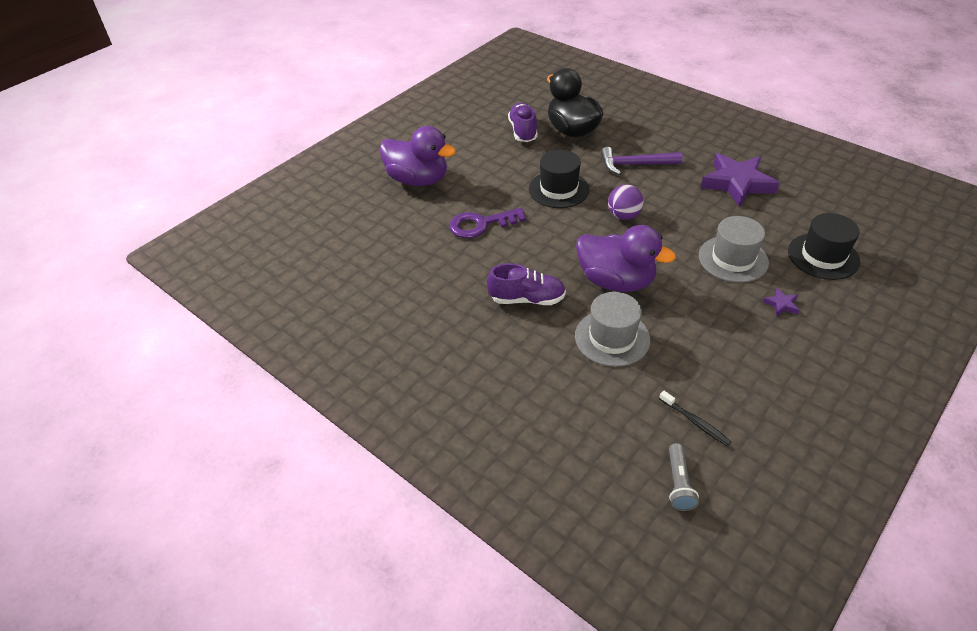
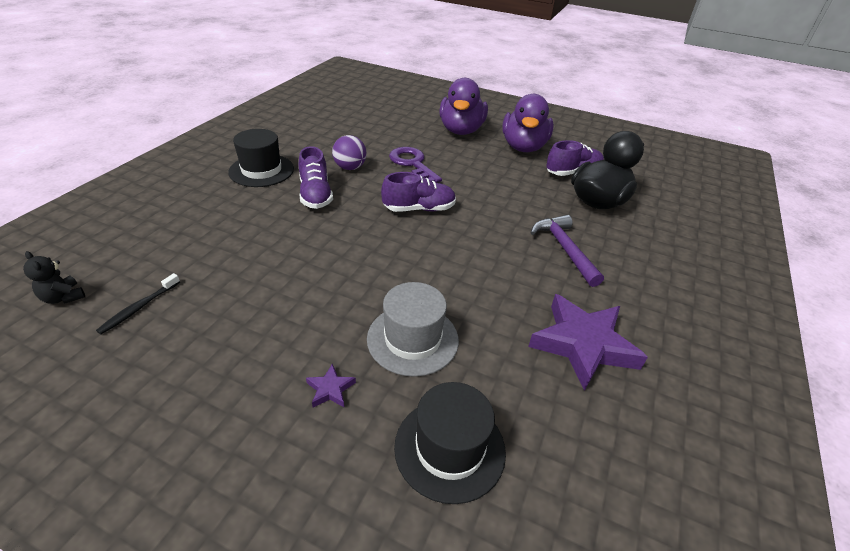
camera: 70 degrees right, 5 degrees down
(559, 189) = (487, 200): black hat -> black hat (261, 170)
(565, 232) = (419, 209): none -> purple shoe
(612, 338) = (265, 246): grey hat -> none
(616, 281) = (350, 245): purple duck -> purple duck (523, 147)
(623, 216) = (462, 245): purple ball -> purple ball (350, 167)
(678, 483) = (63, 297): grey flashlight -> black teddy bear

